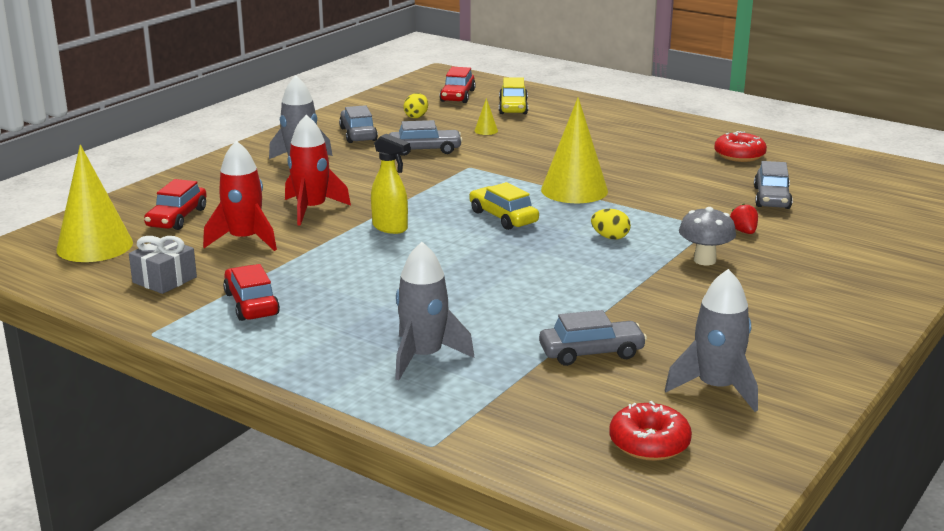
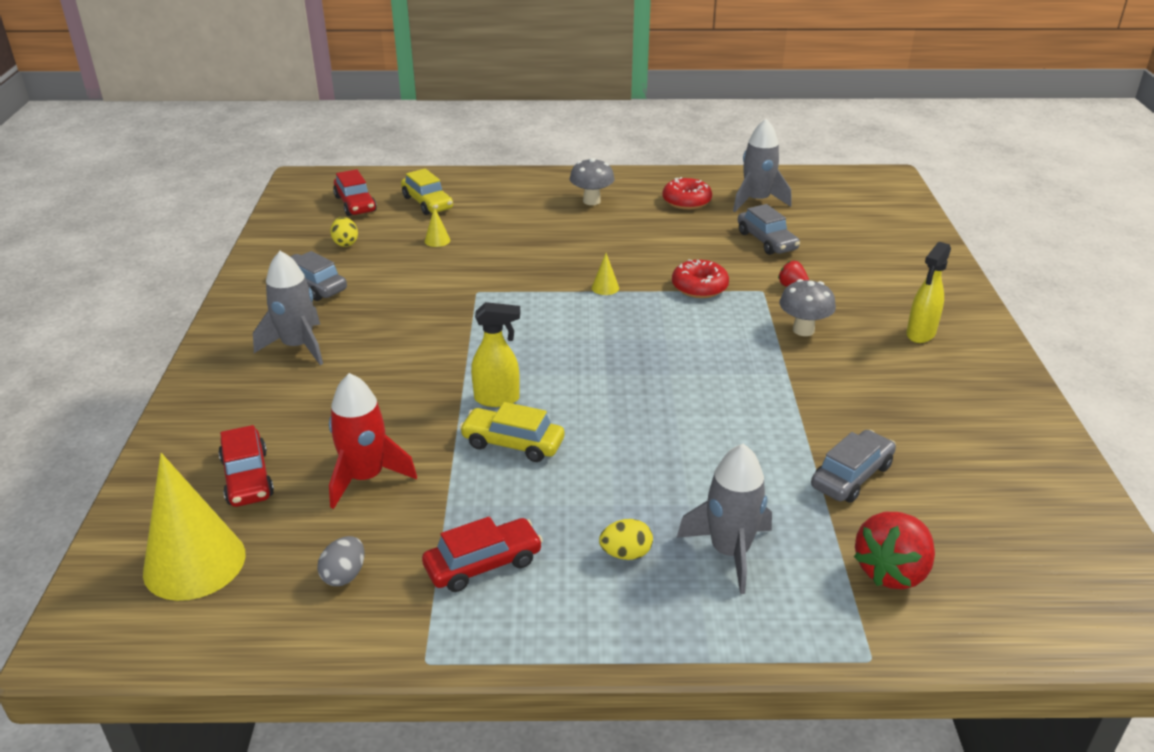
camera: 35 degrees left, 10 degrees up
(164, 280) = (344, 575): grey gift -> grey egg
(251, 304) = (483, 564): red car -> red car turned 120 degrees clockwise
(312, 209) = (387, 406): red rocket -> none
(425, 150) = (407, 284): grey car -> none
(503, 217) = (584, 344): yellow car -> yellow car (513, 443)
(530, 411) = (892, 571): none -> red strawberry
(574, 190) = (605, 287): yellow cone -> yellow cone, size x0.40
(610, 237) = (702, 333): yellow egg -> yellow egg (626, 554)
(649, 443) = (1015, 558): red donut -> red donut (699, 287)
(652, 136) = (591, 201): none -> grey mushroom
(716, 388) = (982, 470): grey rocket -> grey rocket (756, 201)
(815, 294) = (920, 334): none -> yellow spray bottle

